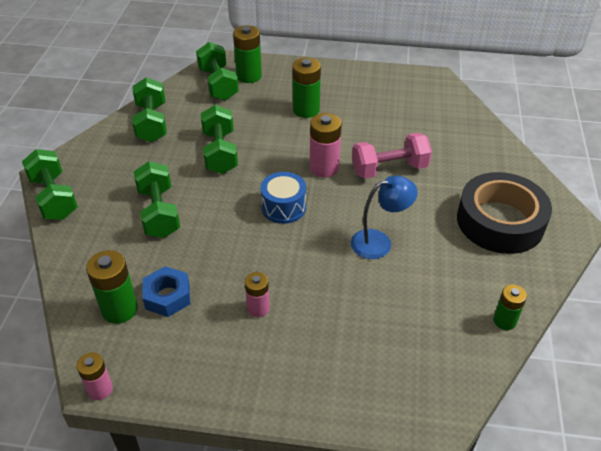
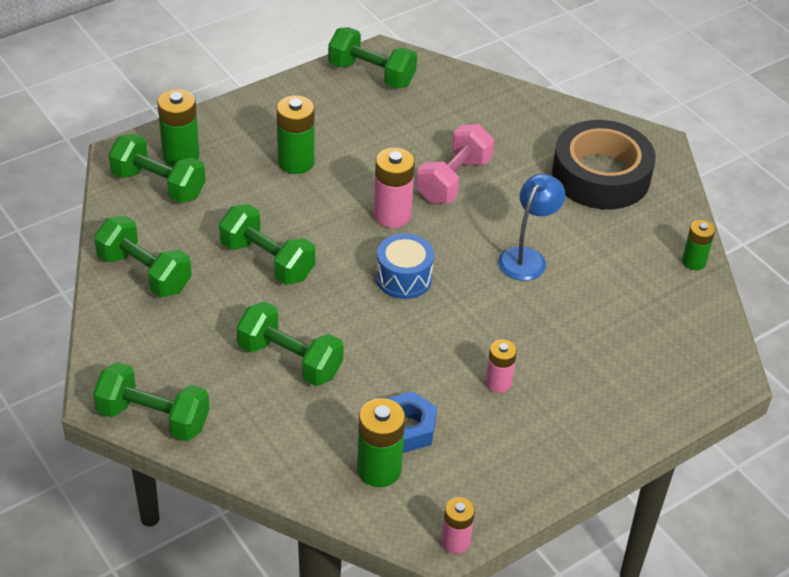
camera: 45 degrees left, 0 degrees up
(413, 85) = (371, 74): none -> green dumbbell

